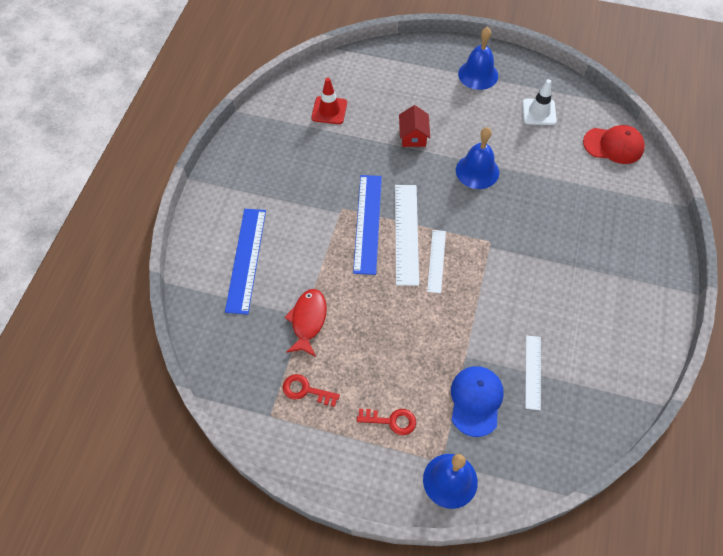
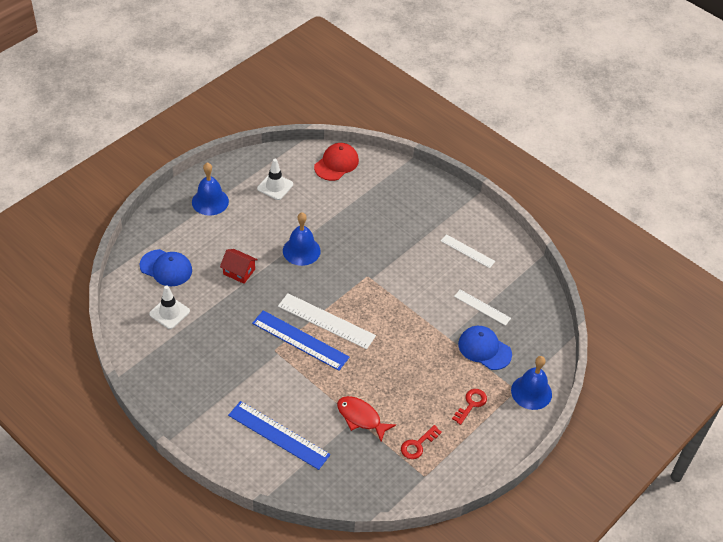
camera: 65 degrees left, 10 degrees down
(329, 110) = (169, 313): red traffic cone -> white traffic cone
(376, 83) = (166, 268): none -> blue cap
(436, 261) = (362, 315): white ruler -> white ruler (467, 251)

